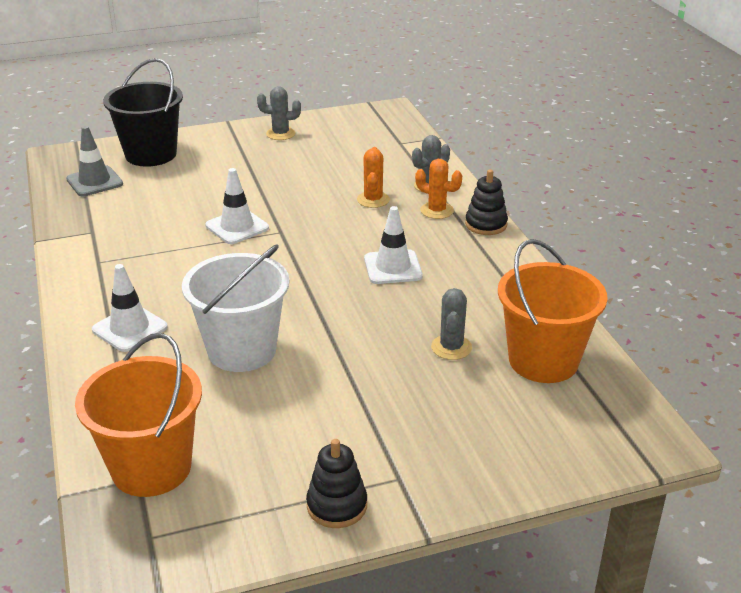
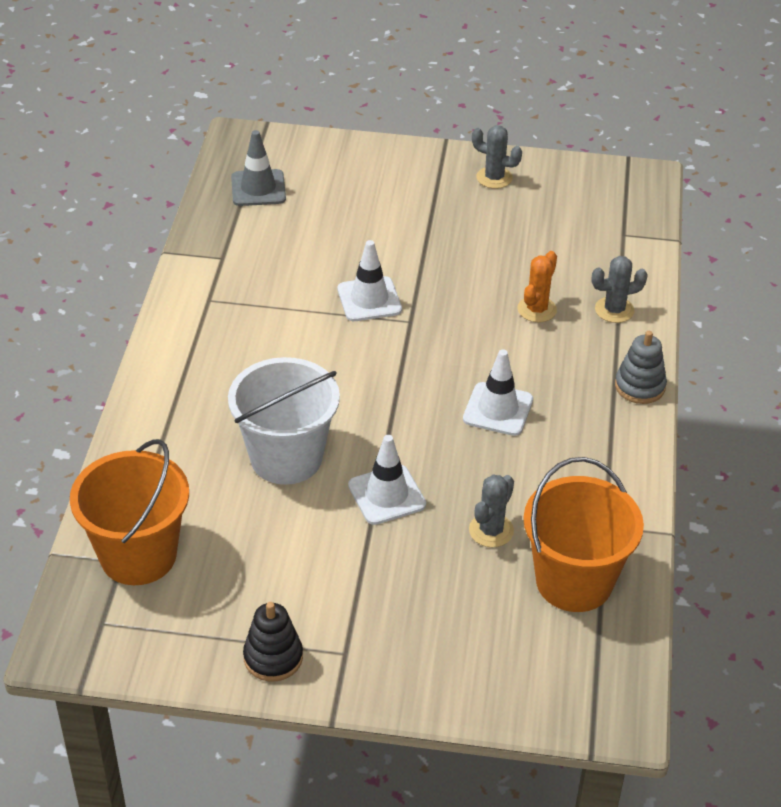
camera: 25 degrees right, 10 degrees up
(130, 328) = (197, 394): white traffic cone -> white traffic cone (386, 495)
(151, 154) = (336, 166): black bucket -> none
(437, 210) = (598, 348): orange cactus -> none
(486, 224) = (640, 386): black stacking toy -> grey stacking toy

